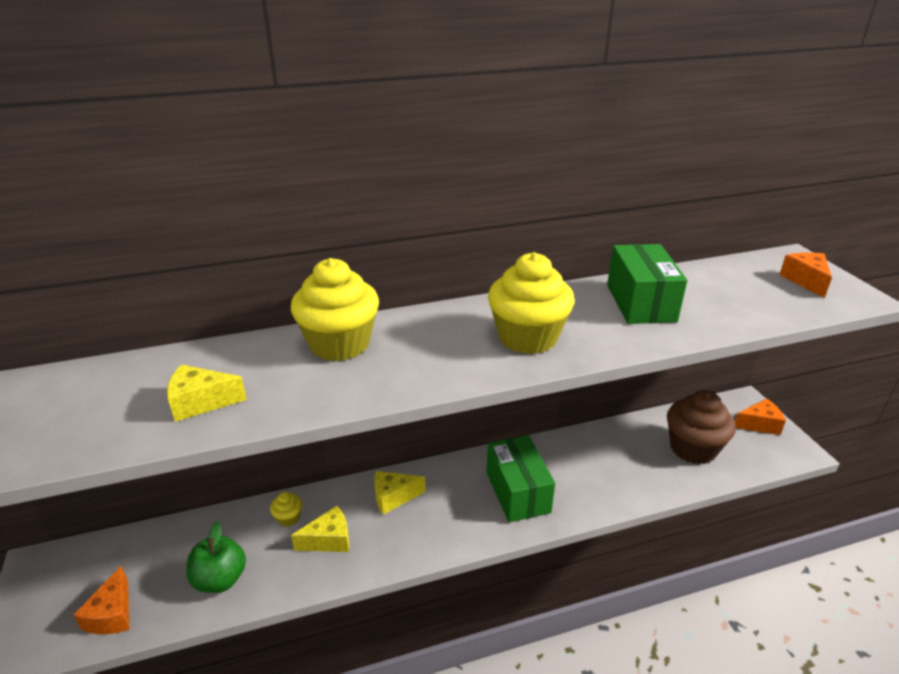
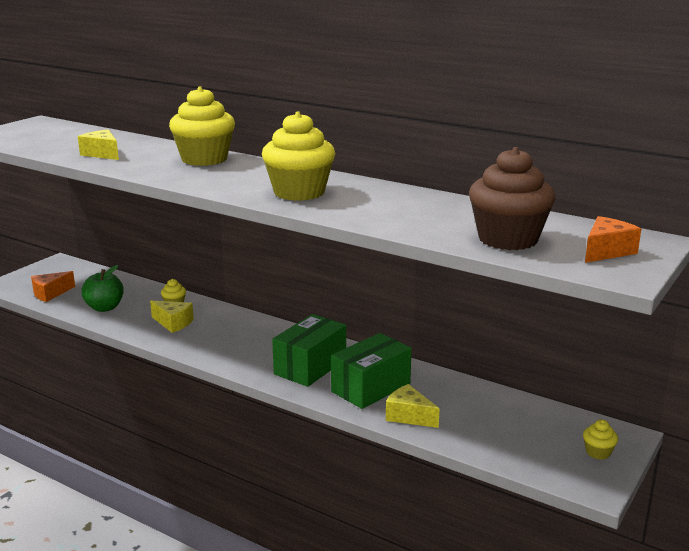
camera: 50 degrees right, 10 degrees down
(393, 497) = (238, 327): yellow cheese -> yellow cheese (409, 416)
(640, 303) = (421, 208): green box -> green box (371, 388)
(693, 448) = (493, 426): brown cupcake -> brown cupcake (508, 239)
(759, 424) = (598, 452): orange cheese -> yellow cupcake

